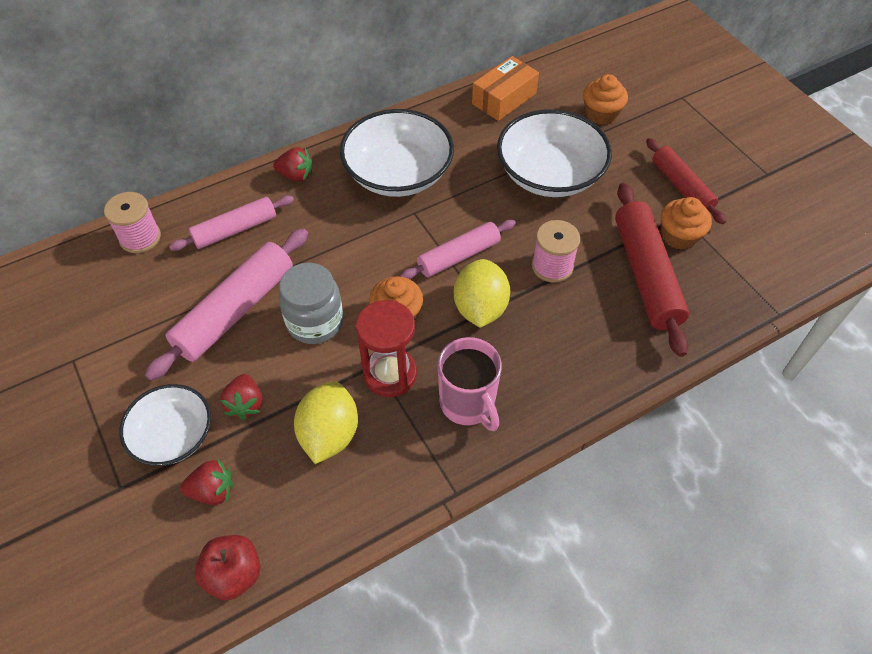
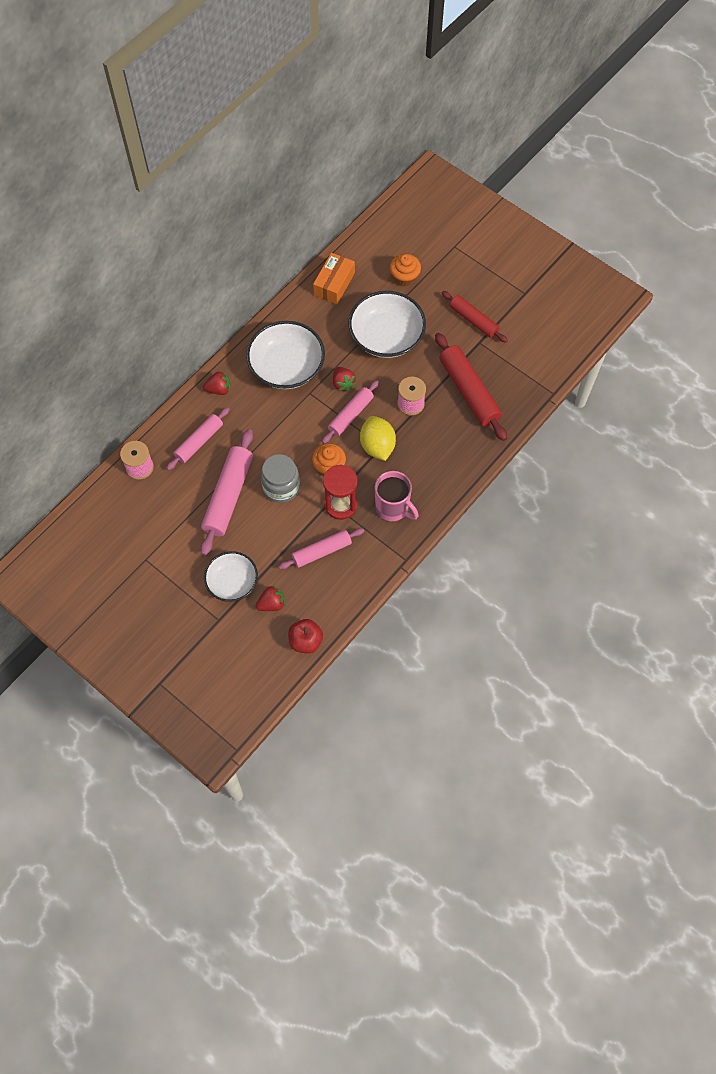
camera: 20 degrees left, 10 degrees up
(246, 404) = (265, 550): red strawberry -> red strawberry (343, 383)
(329, 434) = (321, 551): yellow lemon -> pink rolling pin
(679, 236) = (481, 358): orange cupcake -> none

